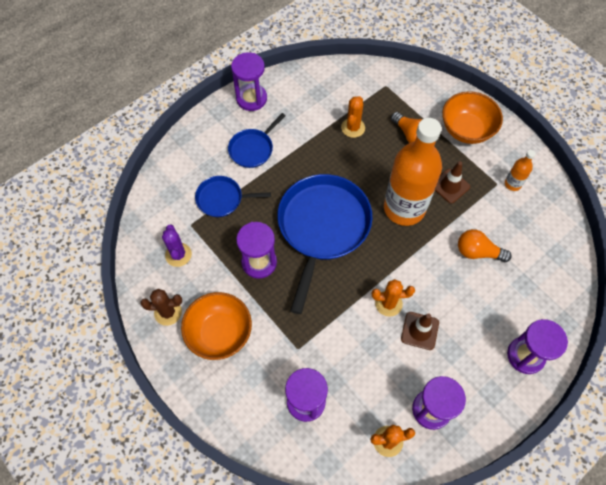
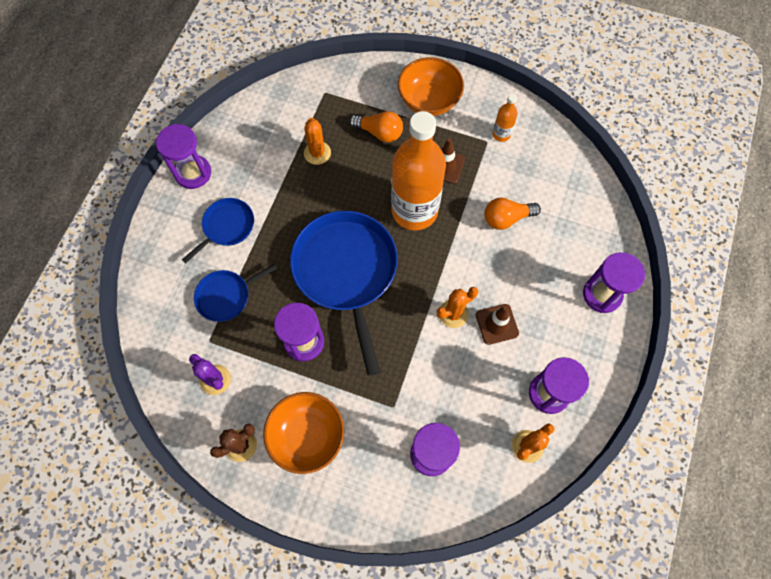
camera: 30 degrees left, 5 degrees up
(253, 149) = (227, 227): blue pan -> blue pan turned 150 degrees counterclockwise

